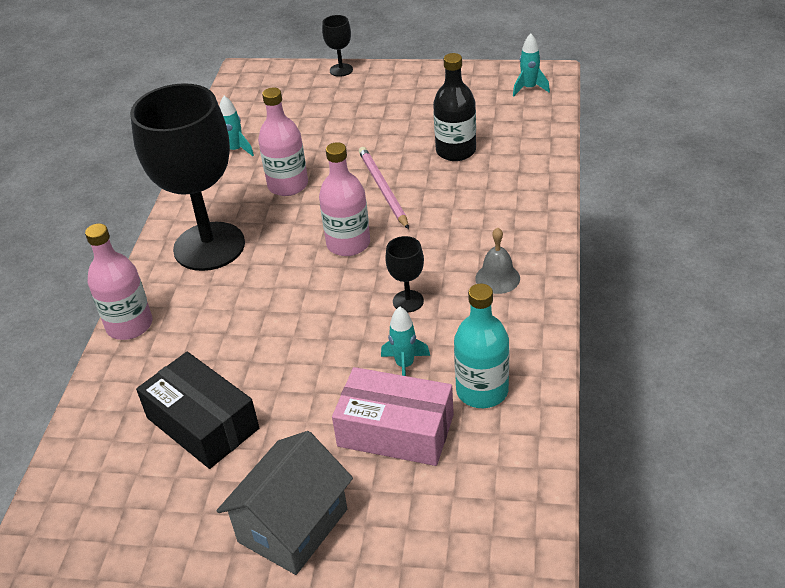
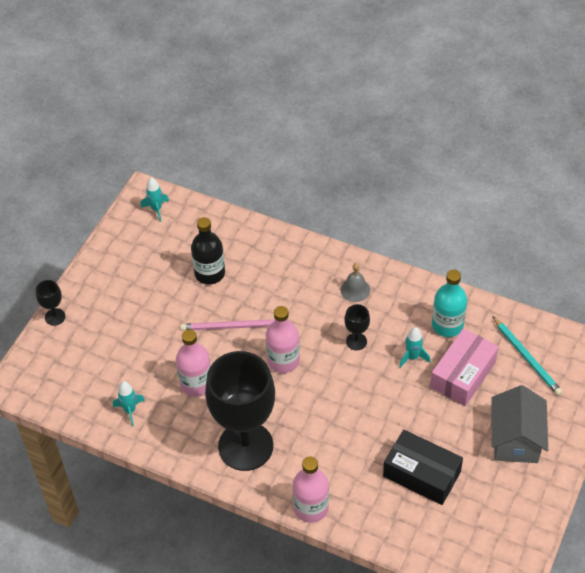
camera: 75 degrees left, 10 degrees up
(202, 423) = (421, 474): black box -> black box turned 60 degrees clockwise
(293, 525) = (515, 439): grey house -> grey house turned 45 degrees clockwise
(462, 507) = (527, 358): none -> turquoise pencil

